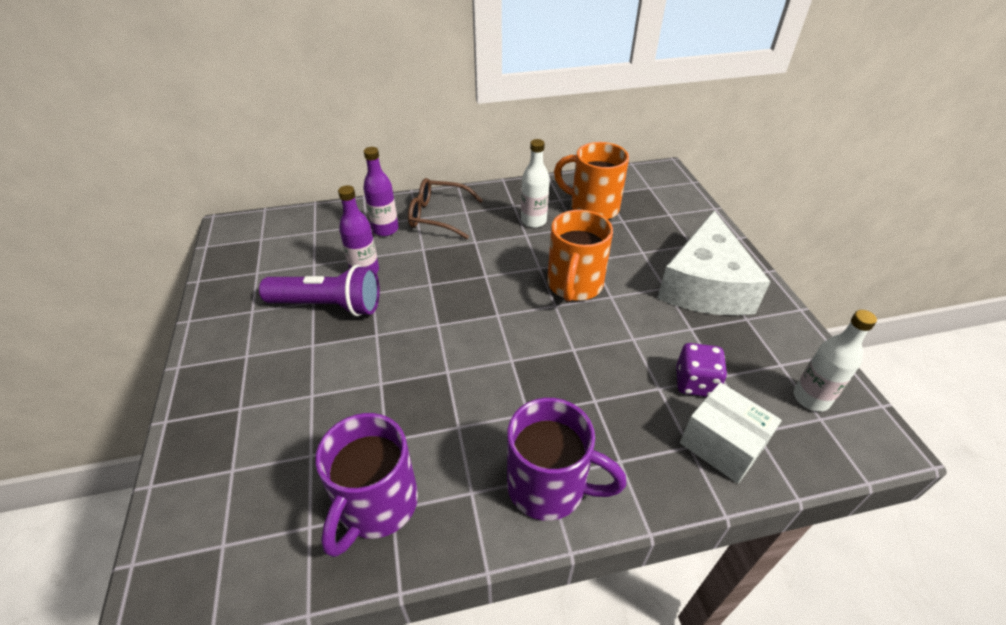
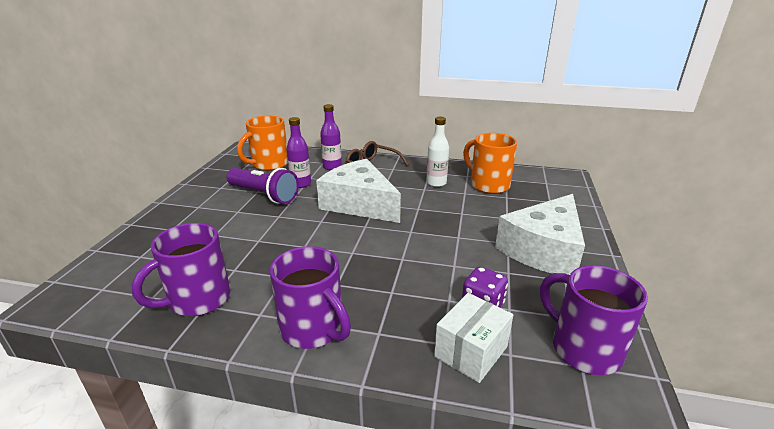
camera: 25 degrees right, 15 degrees down
(466, 281) = (359, 204): none -> white cheese
(574, 285) = (435, 224): orange mug -> orange mug (269, 164)
(721, 445) = (471, 351): white box -> white box turned 60 degrees clockwise
(811, 398) = (583, 348): white bottle -> purple mug

